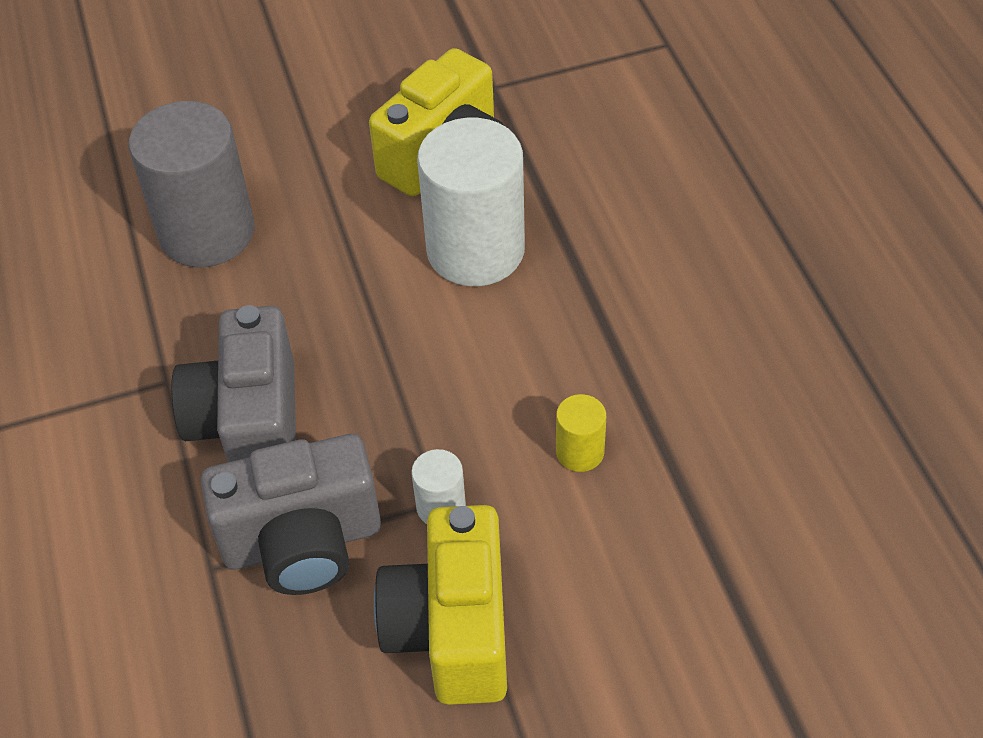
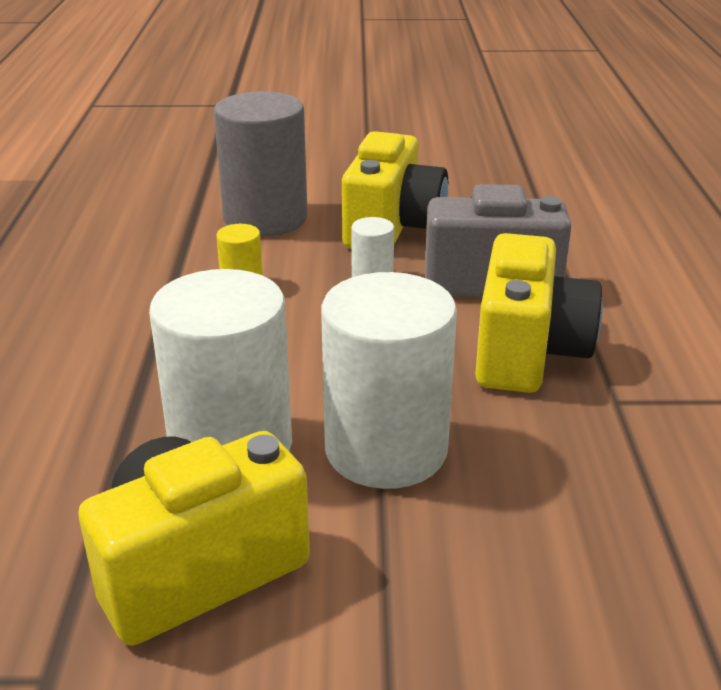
camera: 165 degrees left, 20 degrees down
(207, 232) = (569, 547): grey cylinder -> grey cylinder (265, 219)
(250, 424) = (527, 353): grey camera -> yellow camera
(354, 278) = (386, 449): none -> white cylinder

